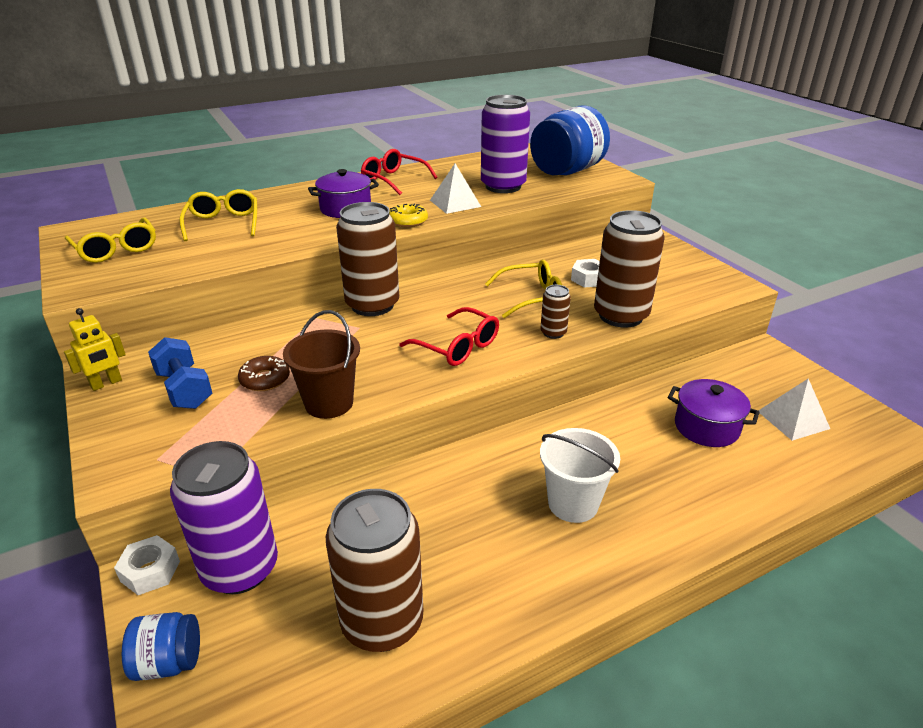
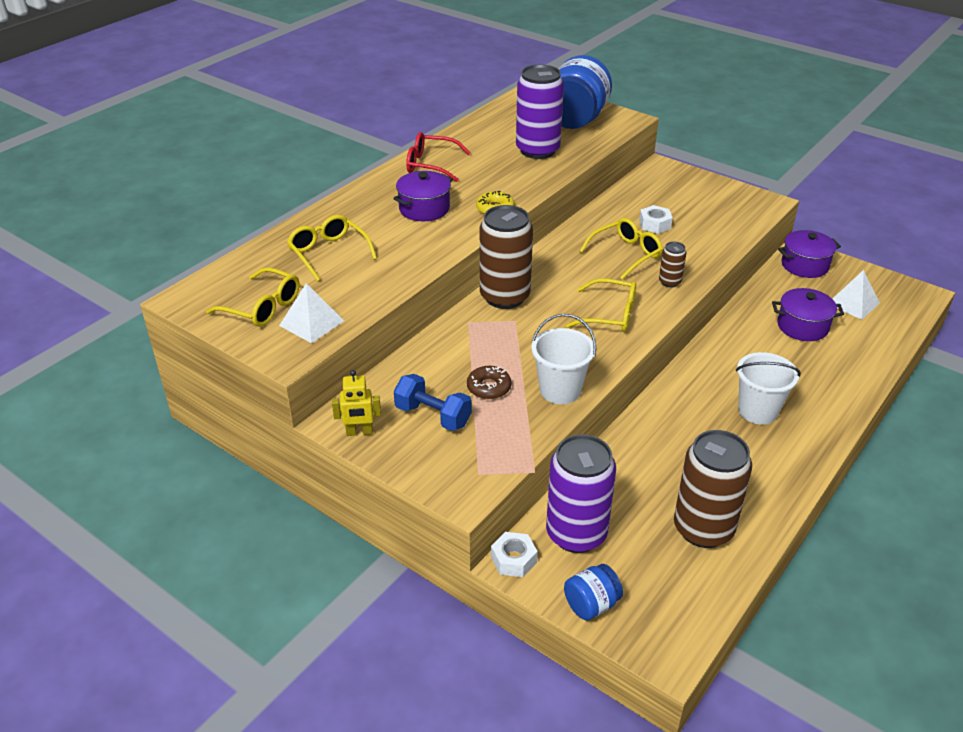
camera: 25 degrees left, 5 degrees up
(106, 383) = (359, 432): yellow robot -> yellow robot turned 60 degrees clockwise
(329, 403) = (560, 390): brown bucket -> white bucket
(455, 203) = (515, 179): white pyramid -> white pyramid (311, 323)
(458, 347) = (610, 315): red glasses -> yellow glasses
(620, 316) = (706, 253): brown can -> none
(759, 365) = (804, 265): none -> purple pot

